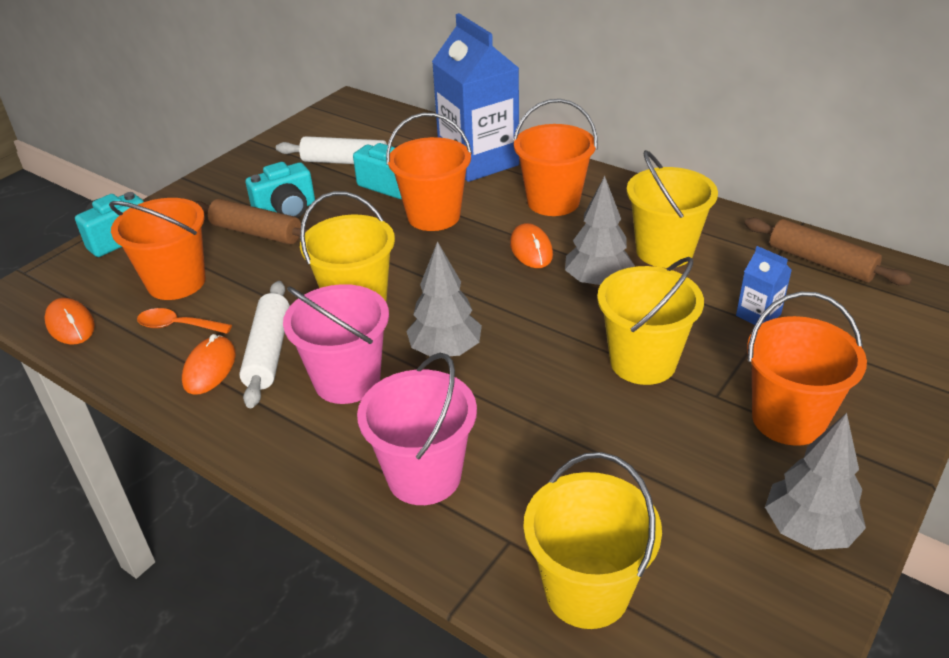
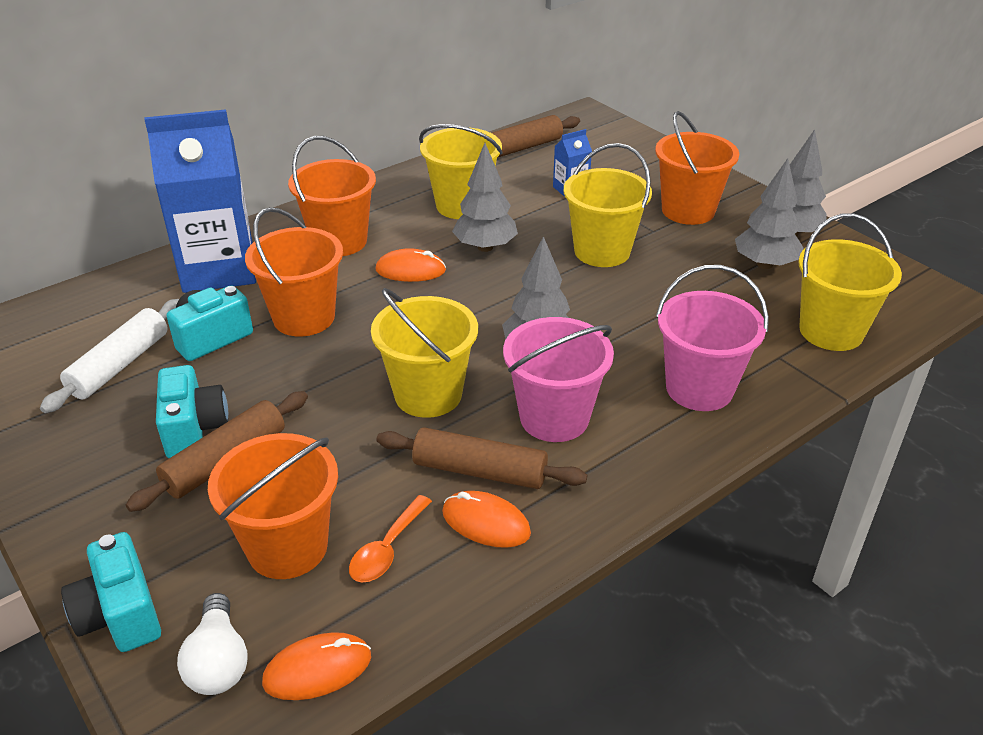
camera: 75 degrees left, 0 degrees up
(79, 284) = (218, 661): none -> white light bulb
(268, 352) = (480, 471): white rolling pin -> brown rolling pin
(707, 508) = (764, 264): none -> grey tree

